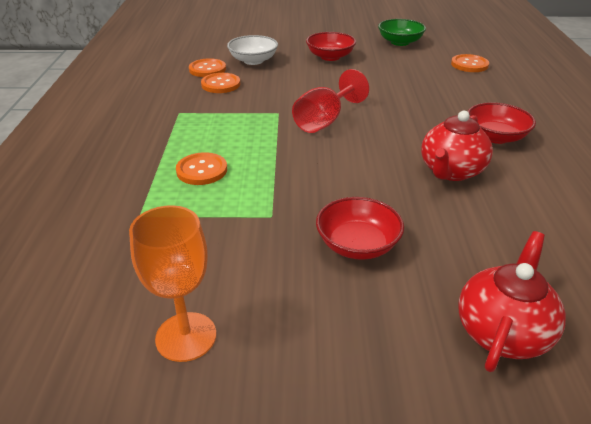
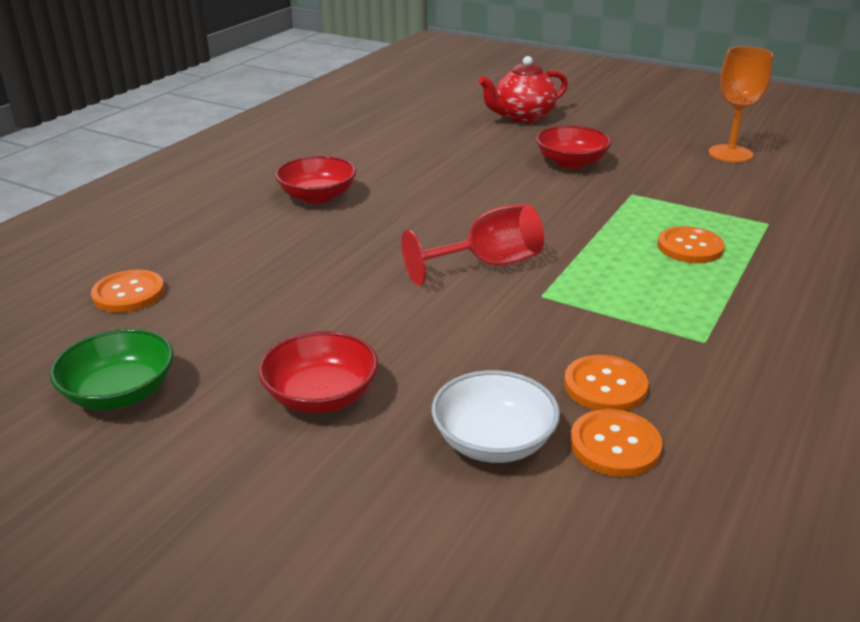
camera: 150 degrees left, 5 degrees down
(451, 171) = (419, 183): red teapot -> none

